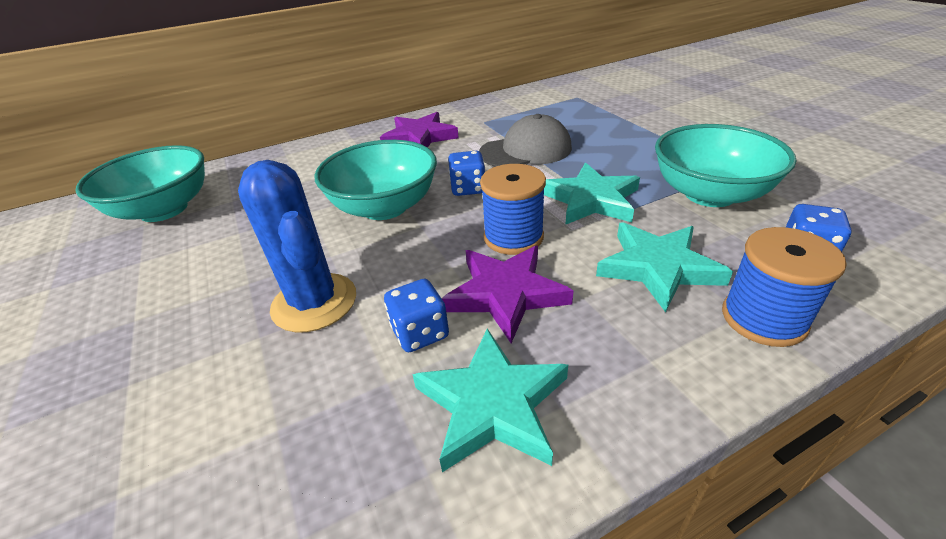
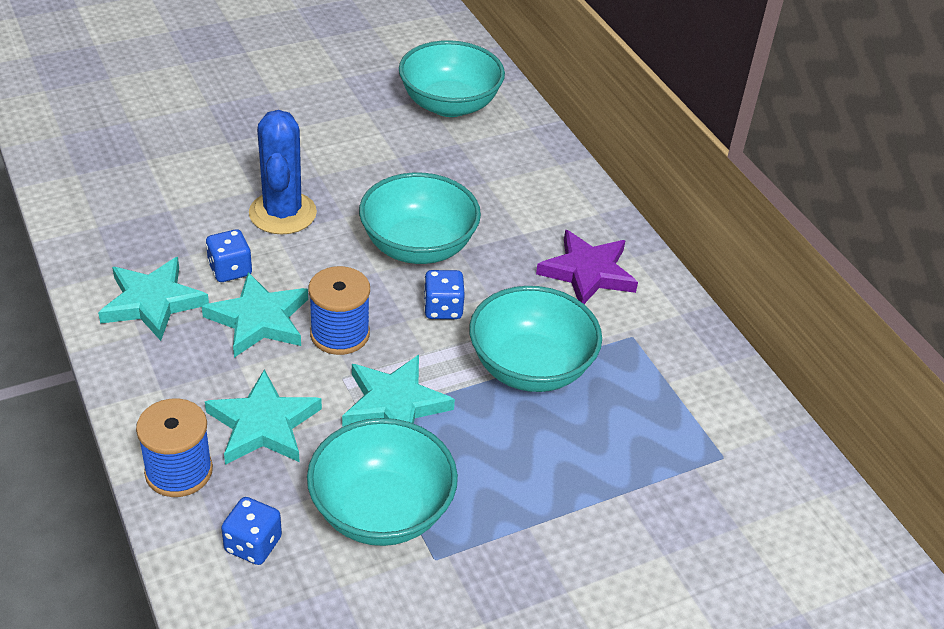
camera: 85 degrees right, 5 degrees up
(314, 302) = (282, 213): blue cactus -> blue cactus turned 60 degrees counterclockwise
(506, 294) = (259, 320): purple star -> turquoise star
(526, 150) = (530, 367): grey cap -> turquoise bowl

